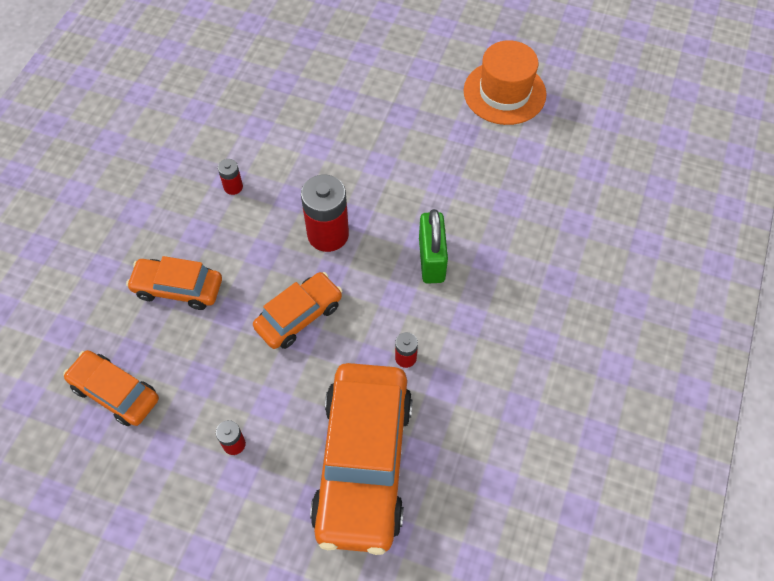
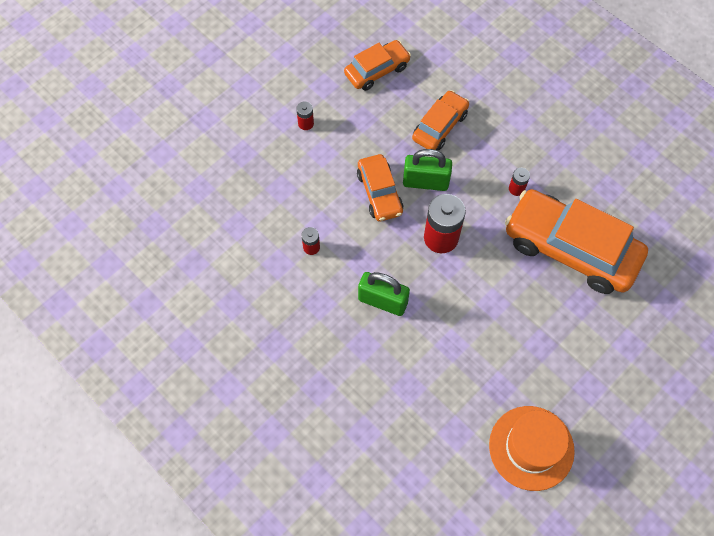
camera: 115 degrees right, 5 degrees up
(263, 275) = (425, 182): none -> green padlock
(363, 463) = (252, 191): orange car -> orange car (570, 249)

